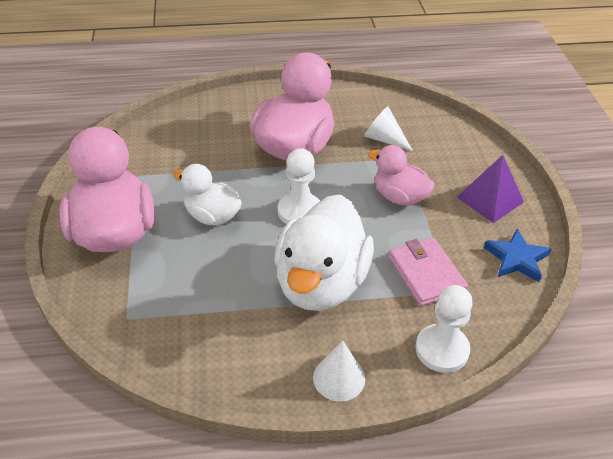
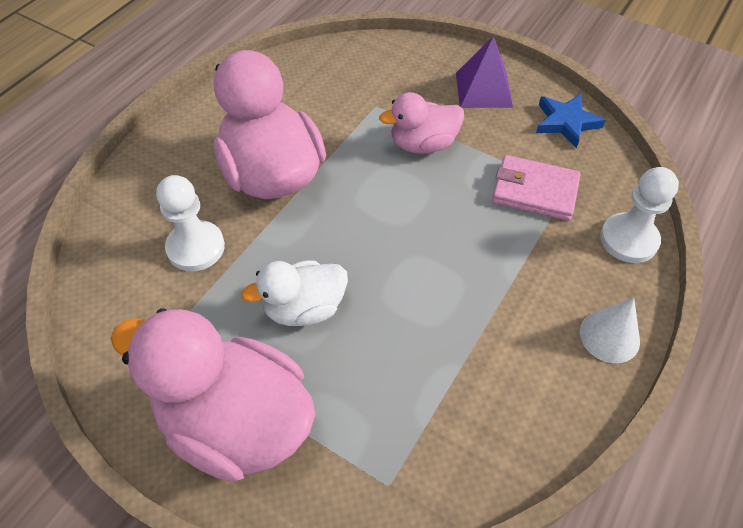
camera: 50 degrees left, 10 degrees up
(299, 211) = (370, 229): white pawn -> white pawn (196, 247)
(321, 283) = (482, 275): white duck -> none
(384, 139) = (334, 102): white cone -> none

